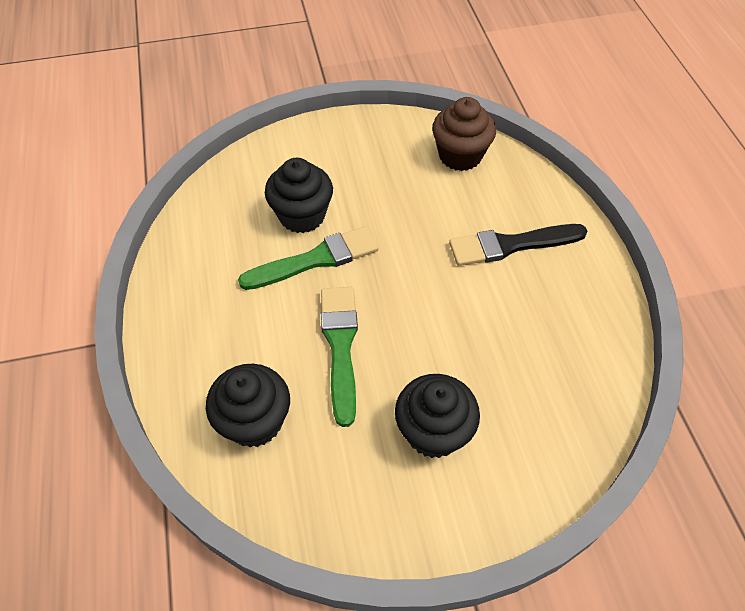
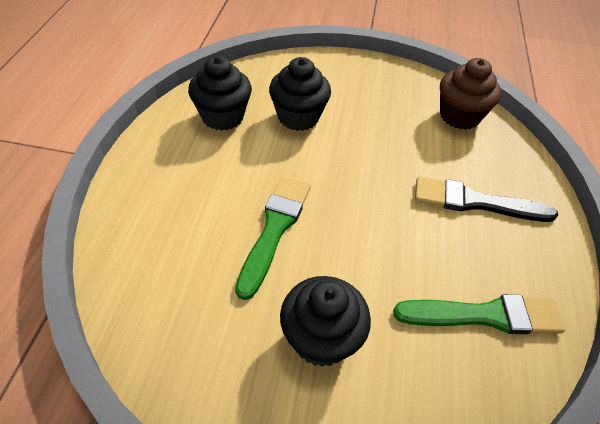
camera: 20 degrees right, 5 degrees down
(254, 421) = (166, 261): black cupcake -> black cupcake (222, 116)
(316, 259) = (291, 153): green brush -> green brush (485, 315)

